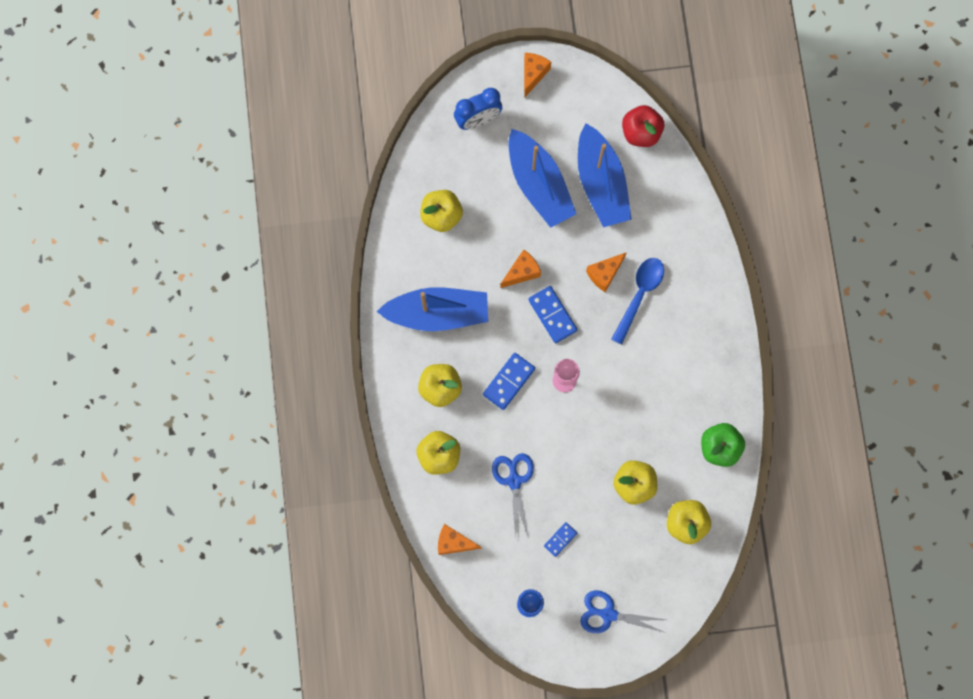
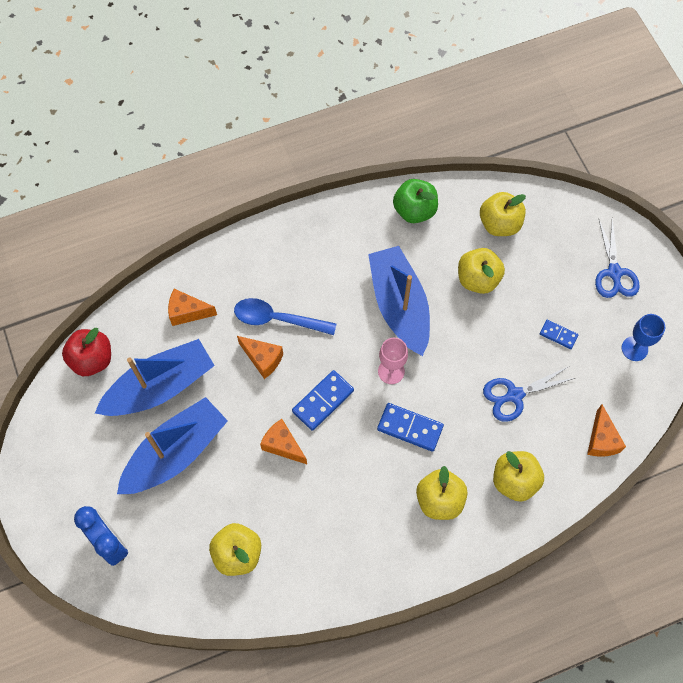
camera: 105 degrees left, 10 degrees down
(437, 313) = (355, 526): blue boat -> blue boat (399, 305)
(533, 74) = (41, 493): orange cheese -> orange cheese (187, 312)

